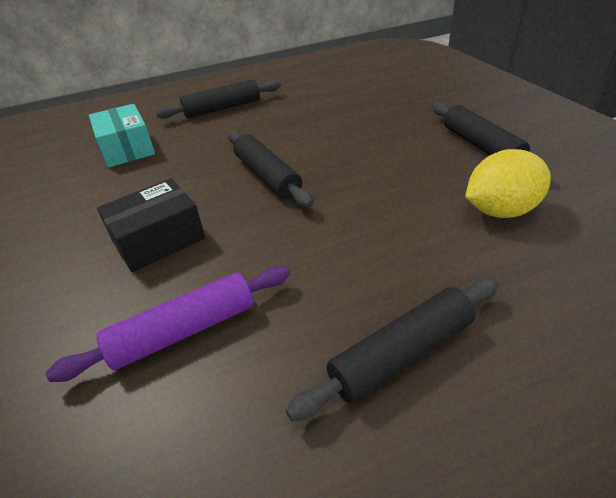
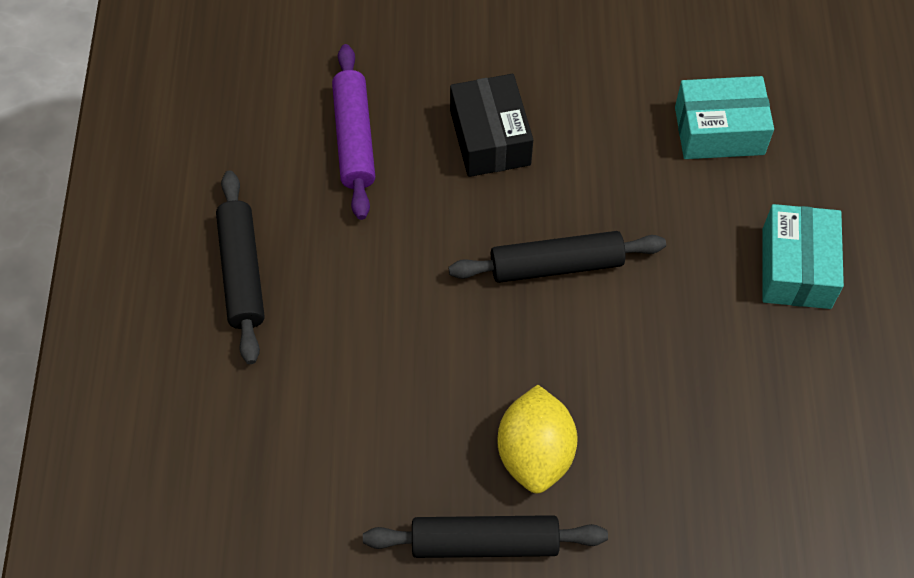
camera: 110 degrees right, 20 degrees up
(222, 108) = (796, 268): black rolling pin -> turquoise box
(500, 211) = (349, 463): yellow lemon -> yellow lemon (535, 453)

